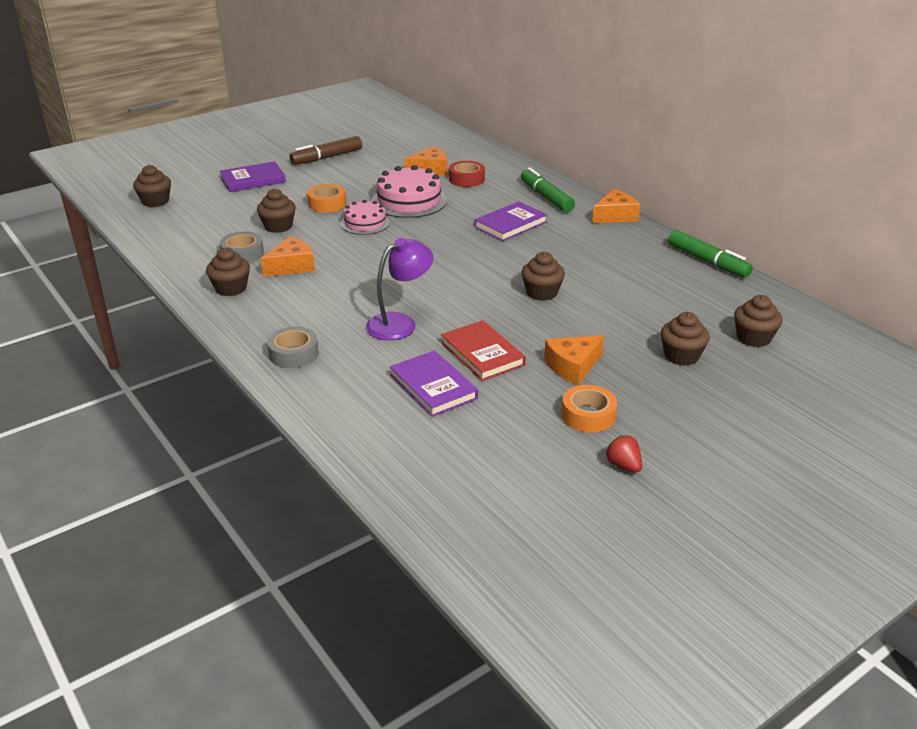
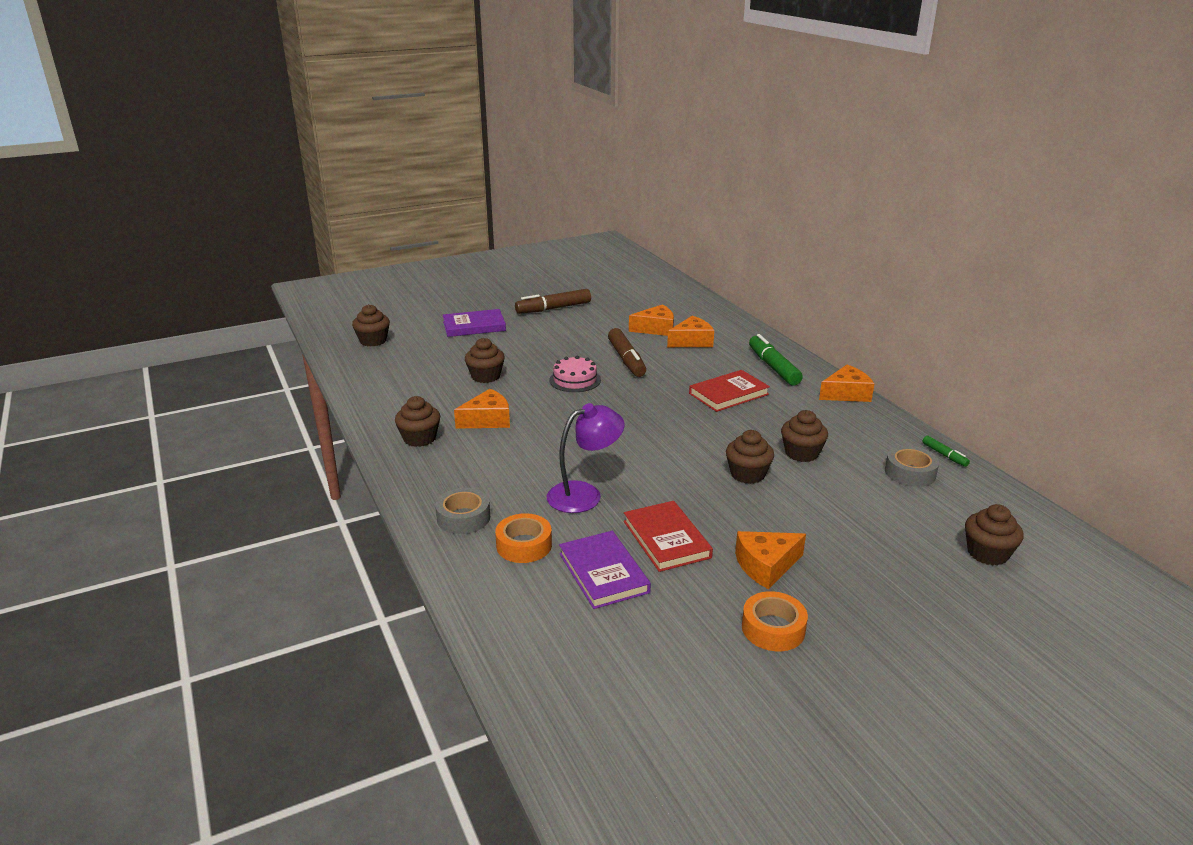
camera: 10 degrees right, 5 degrees down
(242, 254) = (442, 402): grey tape -> grey tape (910, 473)
(327, 204) = (541, 356): orange tape -> orange tape (524, 545)
(409, 201) = (626, 360): pink cake -> brown marker
(466, 179) = (692, 341): red tape -> orange cheese
(510, 224) = (728, 394): purple book -> red book
(623, 465) = (804, 699): red strawberry -> none
(681, 356) = (896, 566): brown cupcake -> brown cupcake (801, 453)
(707, 261) = (944, 455): green marker -> green marker, size x0.50

